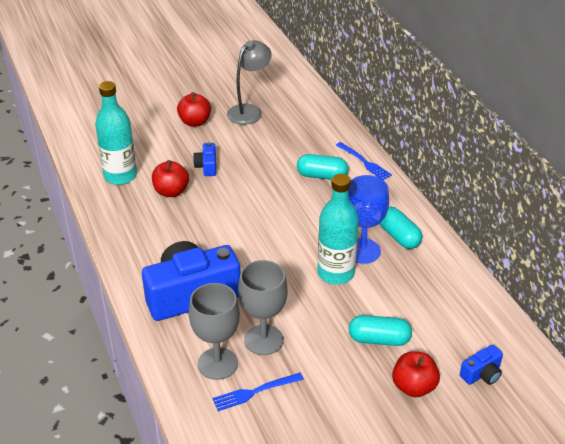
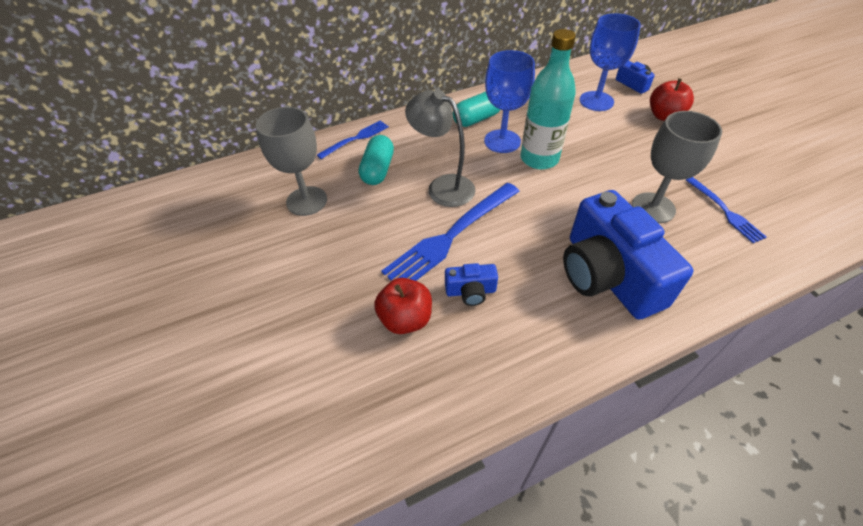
camera: 90 degrees left, 10 degrees up
(120, 176) = (363, 398): turquoise bottle -> none
(195, 122) = (231, 306): red apple -> none
(207, 166) = (348, 281): blue camera -> blue camera (470, 291)
(217, 363) = (703, 242): grey goblet -> grey goblet (306, 201)
(241, 213) = (450, 237): none -> blue fork
(249, 111) = (221, 241): grey lamp -> grey lamp (442, 186)
(379, 339) = (619, 133): turquoise capsule -> none
(440, 332) = (596, 101): none -> blue goblet

